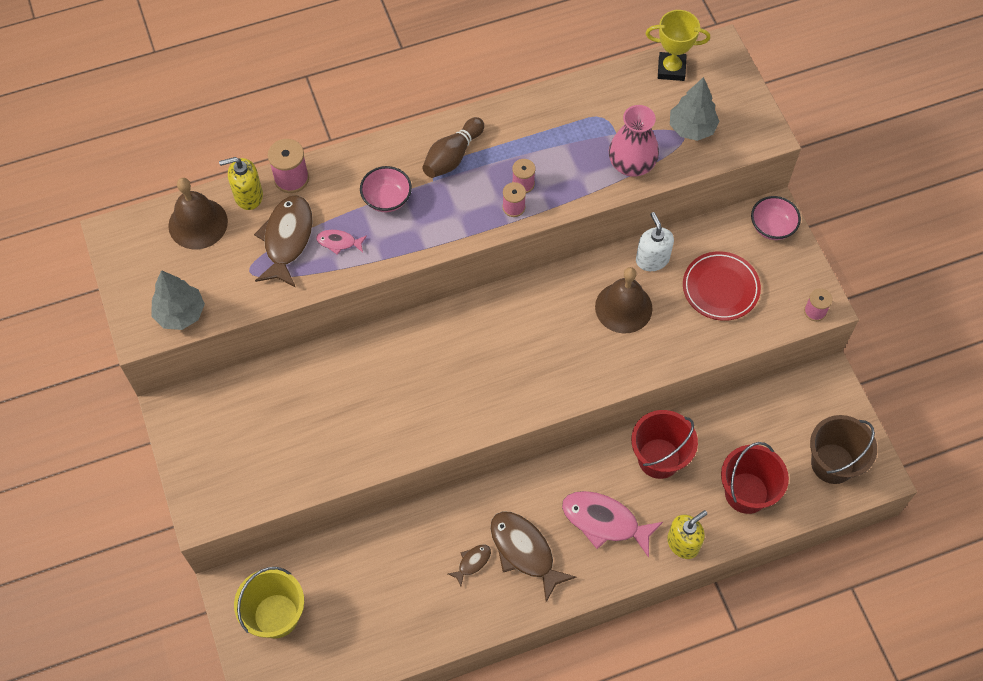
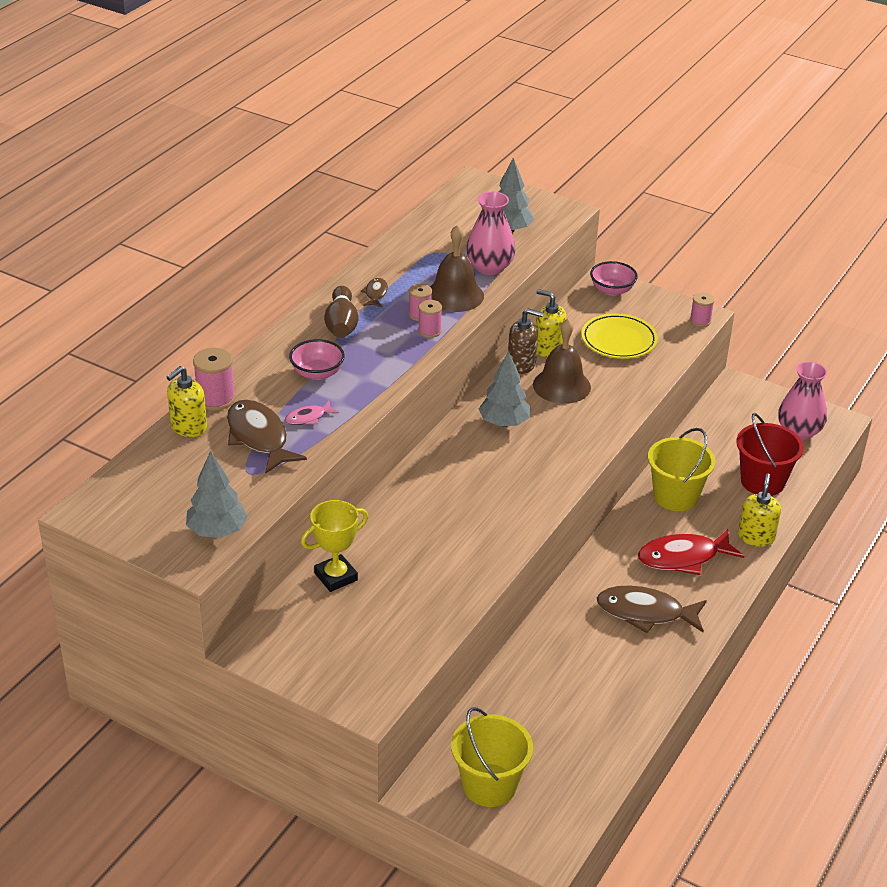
camera: 40 degrees left, 25 degrees down
(198, 223) = (161, 466): brown bell -> brown bell (454, 295)
(472, 562) = (613, 645): brown fish -> brown fish (375, 294)
(540, 317) = (504, 423): none -> grey tree
(604, 521) = (683, 558): pink fish -> red fish
(613, 263) = (521, 364): none -> brown soap dispenser
(652, 259) = (548, 348): white soap dispenser -> yellow soap dispenser
(659, 458) = (675, 496): red bucket -> yellow bucket
(671, 69) = (452, 205): yellow trophy -> yellow trophy (336, 577)
(720, 288) = (619, 340): red plate -> yellow plate
(832, 463) = (799, 432): brown bucket -> pink vase

